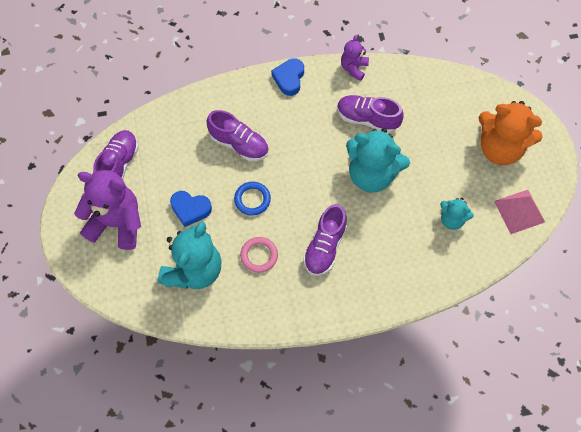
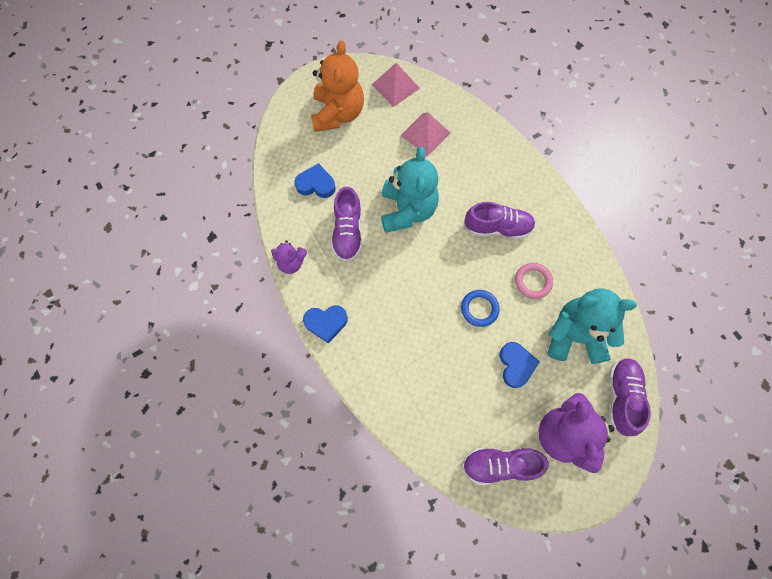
camera: 110 degrees left, 5 degrees up
(239, 144) = (424, 345): purple shoe -> purple shoe (621, 397)
(425, 108) = (316, 184): none -> blue heart
(452, 219) = (425, 134): turquoise teddy bear -> pink pyramid

